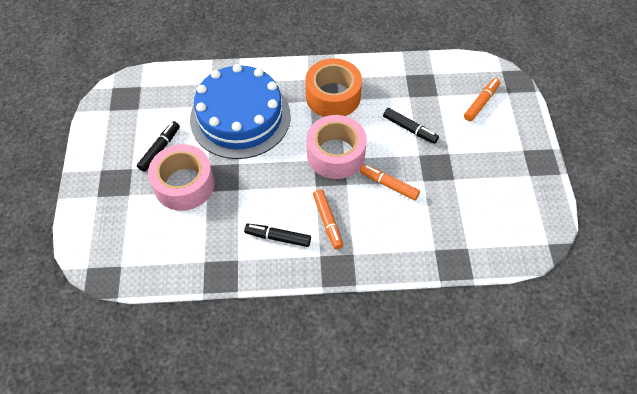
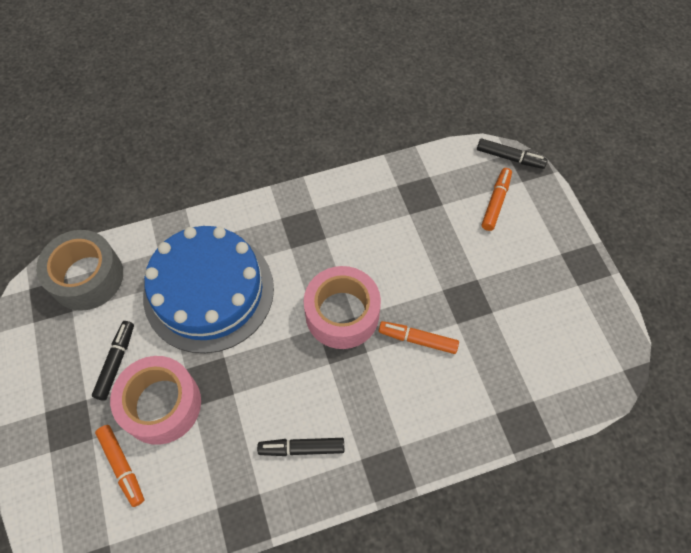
camera: 15 degrees left, 5 degrees up
(155, 89) = (87, 277): none -> grey tape
(328, 222) = (357, 410): orange marker -> orange marker (122, 466)
(333, 96) = (317, 235): orange tape -> none
(410, 129) = (422, 257): black marker -> black marker (510, 158)

